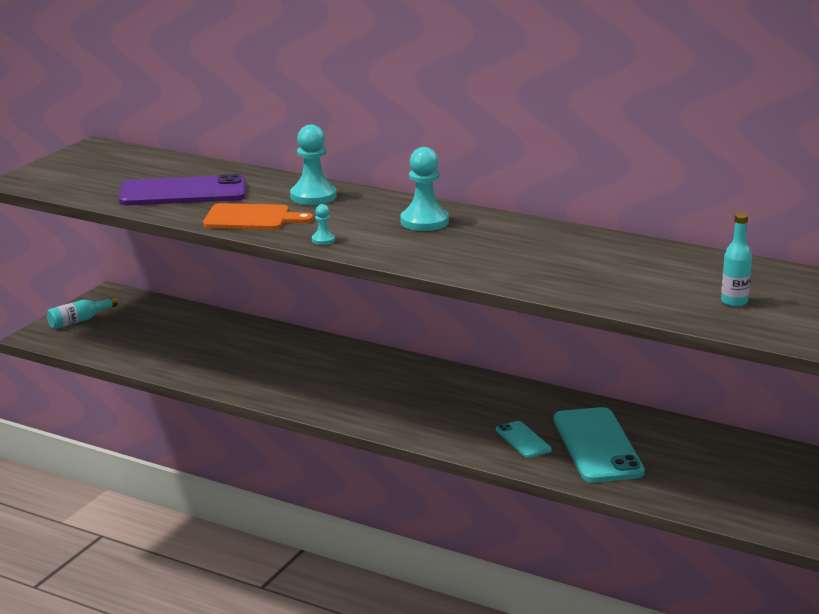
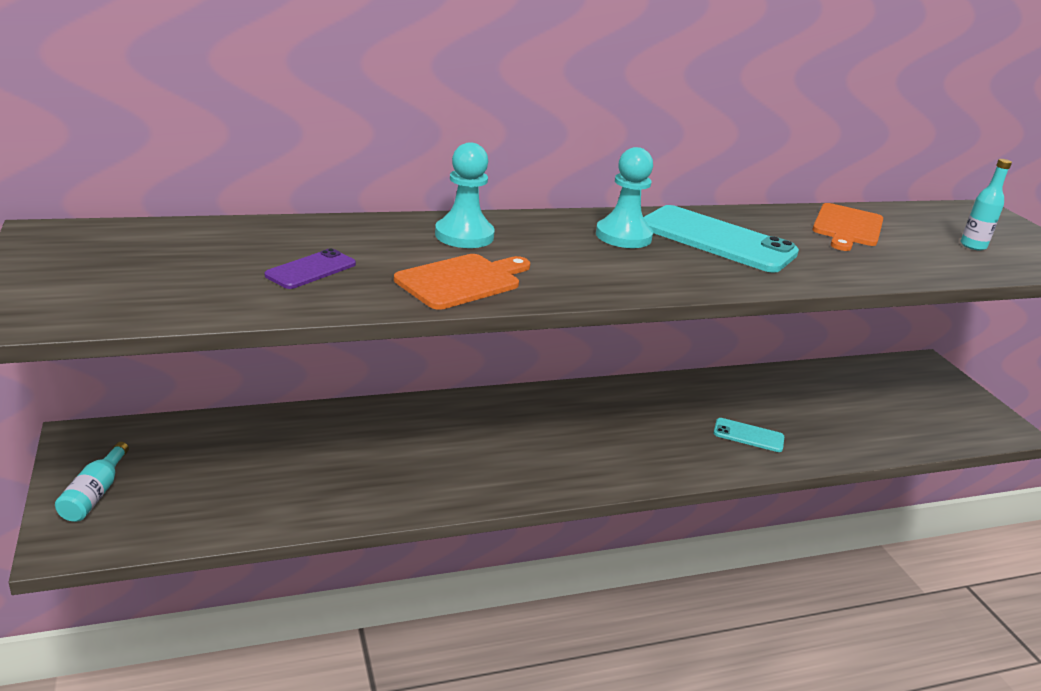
camera: 50 degrees left, 5 degrees up
(183, 193) = (311, 270): purple phone -> purple phone, size x0.50
(323, 240) = (589, 285): turquoise pawn -> none
(597, 446) = (797, 415): turquoise phone -> turquoise phone (716, 240)
(644, 261) = (847, 227): none -> orange cutting board

